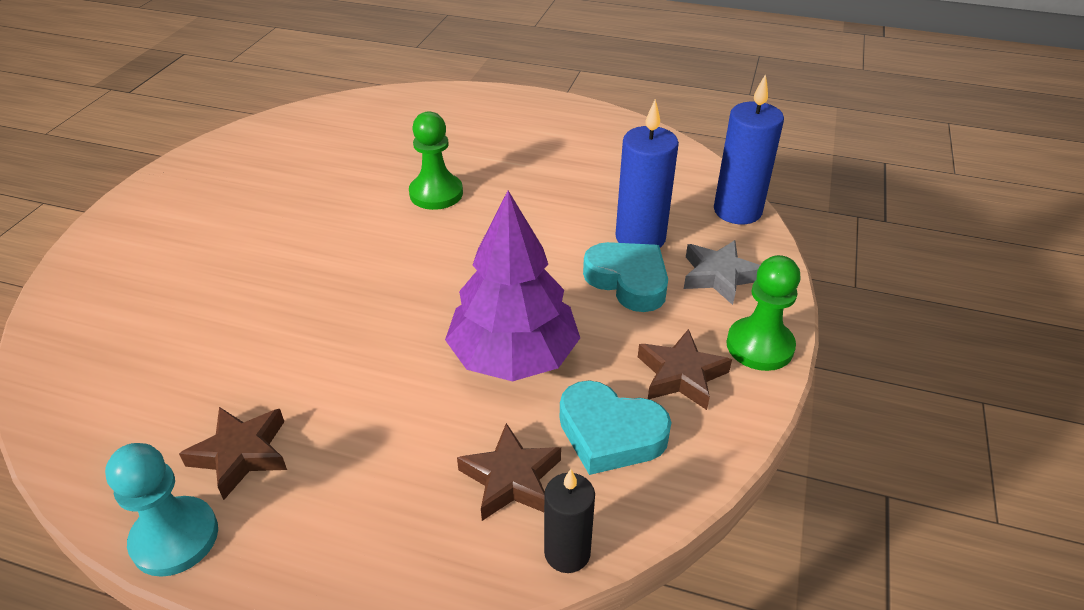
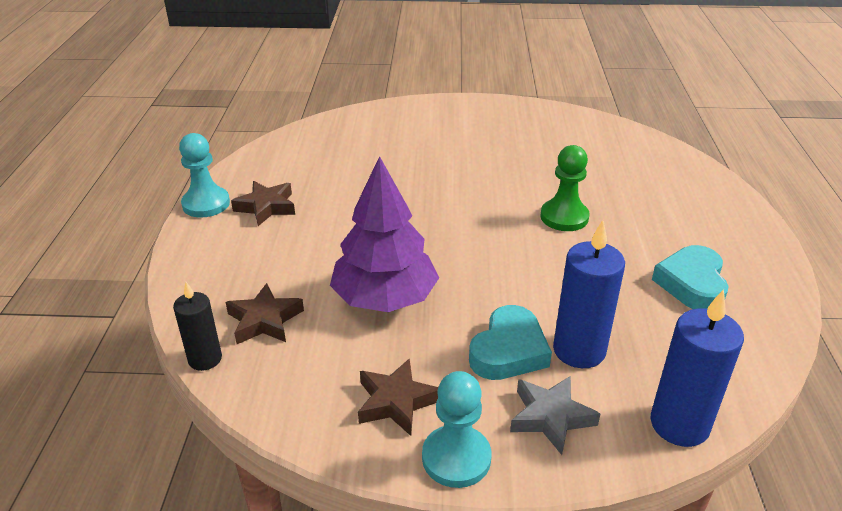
camera: 75 degrees right, 5 degrees down
(610, 434) = (317, 365): turquoise heart -> turquoise heart (692, 284)
(759, 346) = (456, 458): green pawn -> turquoise pawn

